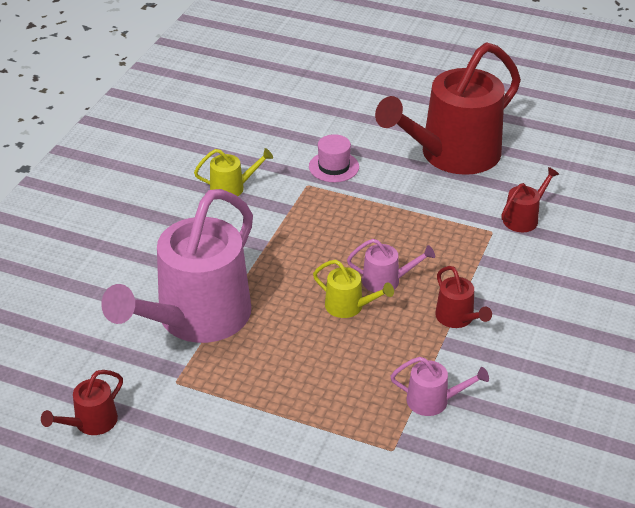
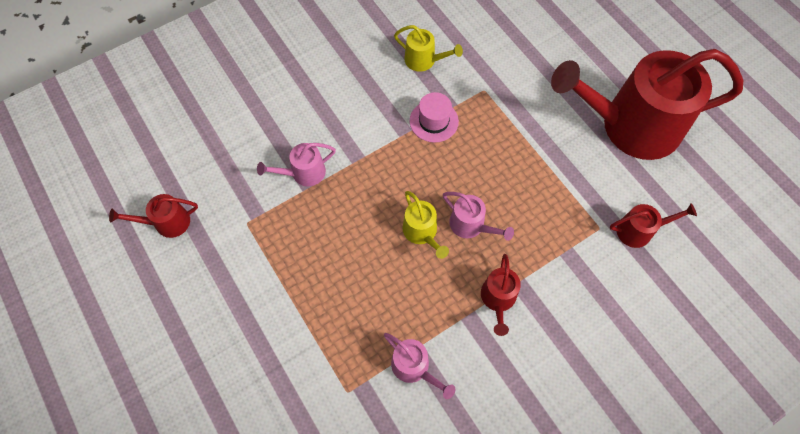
camera: 35 degrees right, 25 degrees up
(196, 318) = (304, 173): pink watering can -> pink watering can, size x0.41
(334, 167) = (520, 83): pink hat -> pink hat (434, 121)

